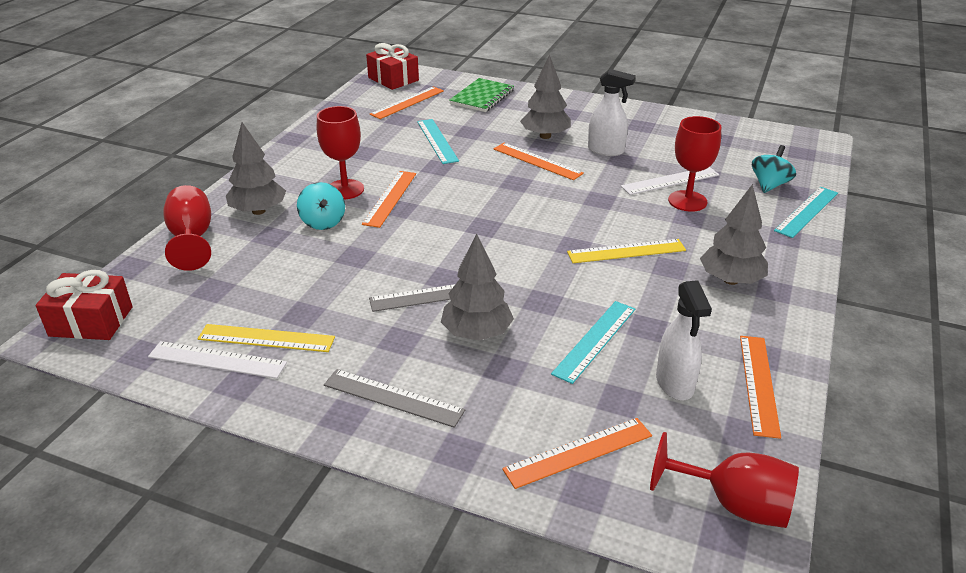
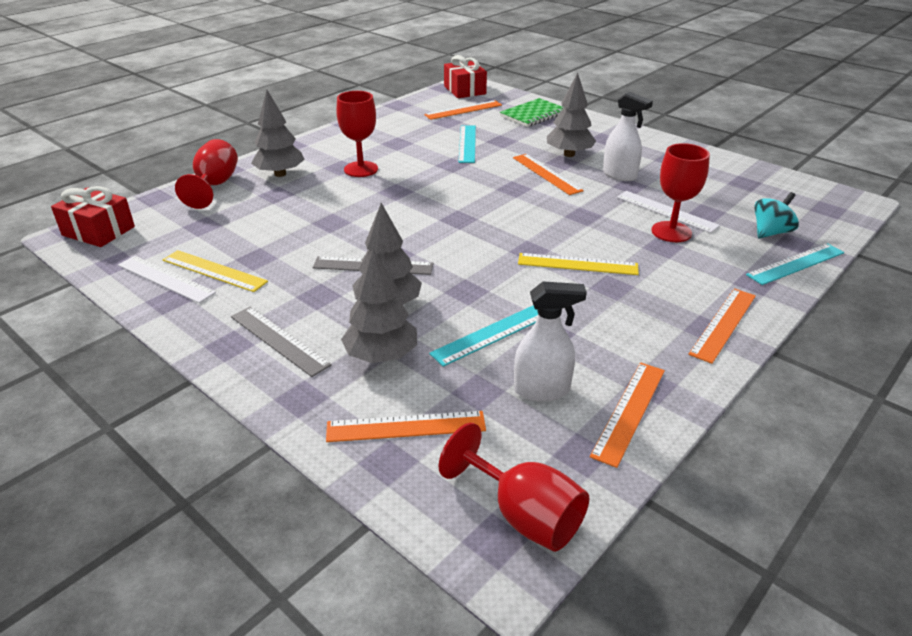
camera: 20 degrees right, 0 degrees up
(323, 222) = (324, 191): turquoise spinning top -> none
(390, 198) = (393, 182): orange ruler -> orange ruler (723, 324)
(670, 181) = (666, 211): white ruler -> white ruler turned 45 degrees clockwise
(674, 383) = (542, 390): white spray bottle -> white spray bottle turned 105 degrees counterclockwise
(731, 280) = (667, 310): grey tree -> grey tree (381, 356)

